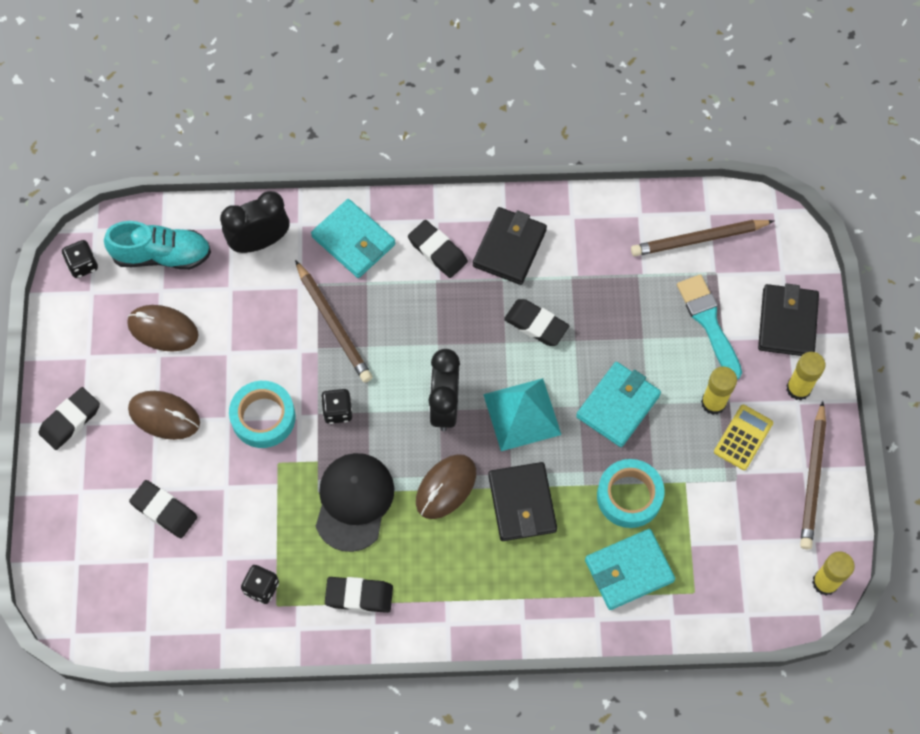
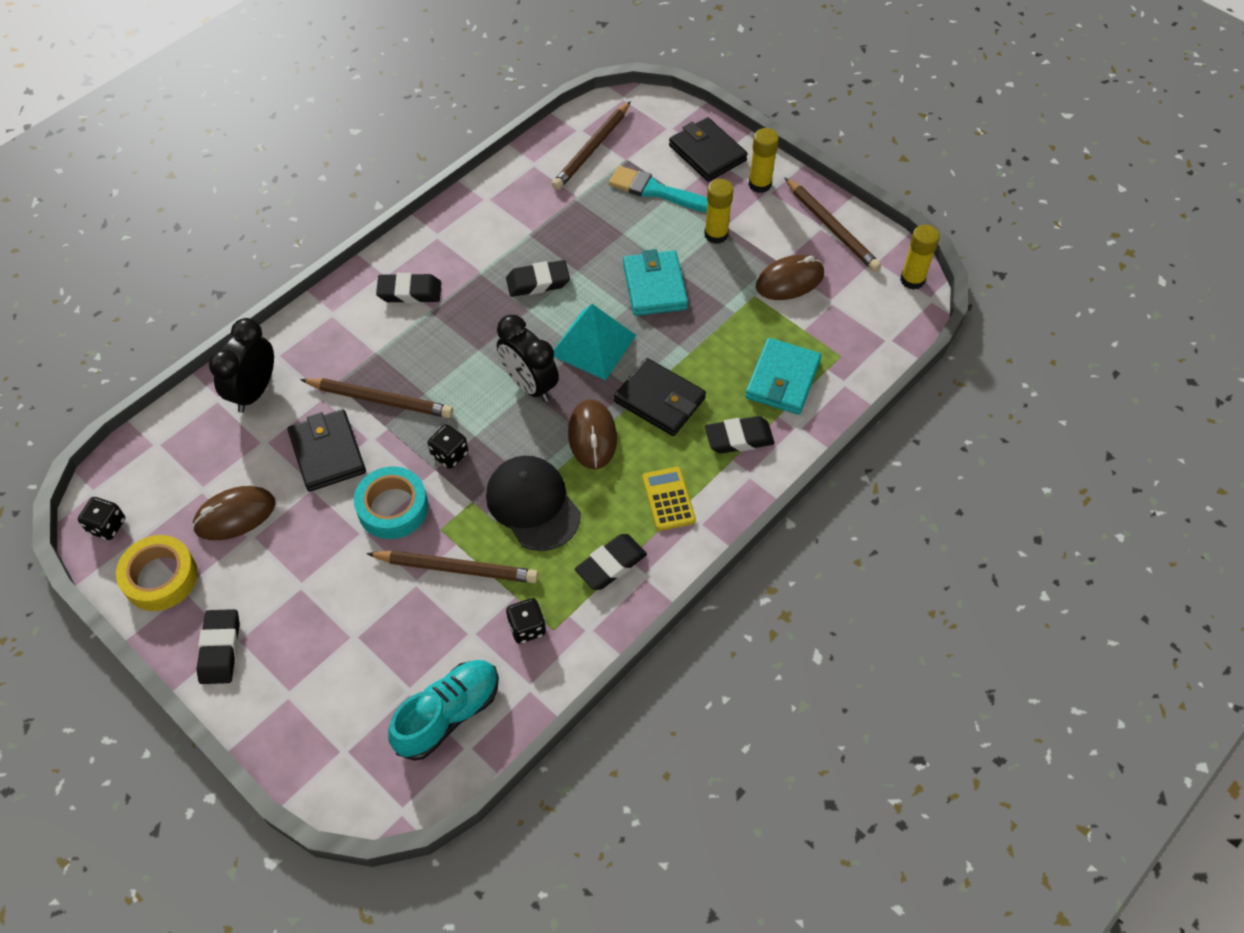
camera: 45 degrees left, 10 degrees down
(81, 334) = (160, 577): none -> yellow tape
(162, 255) = (176, 464): turquoise shoe -> turquoise shoe (448, 714)
(164, 416) = (305, 576): brown mouse -> brown mouse (789, 281)
(164, 510) = (381, 644): black eraser -> black eraser (739, 438)
(259, 502) = (457, 569): none -> brown pencil
(353, 241) = (334, 334): turquoise wallet -> none
(509, 248) = (463, 250): black wallet -> black wallet (328, 453)
(629, 496) = (728, 334): turquoise tape -> none
(743, 437) = (759, 239): yellow calculator -> yellow calculator (668, 499)

